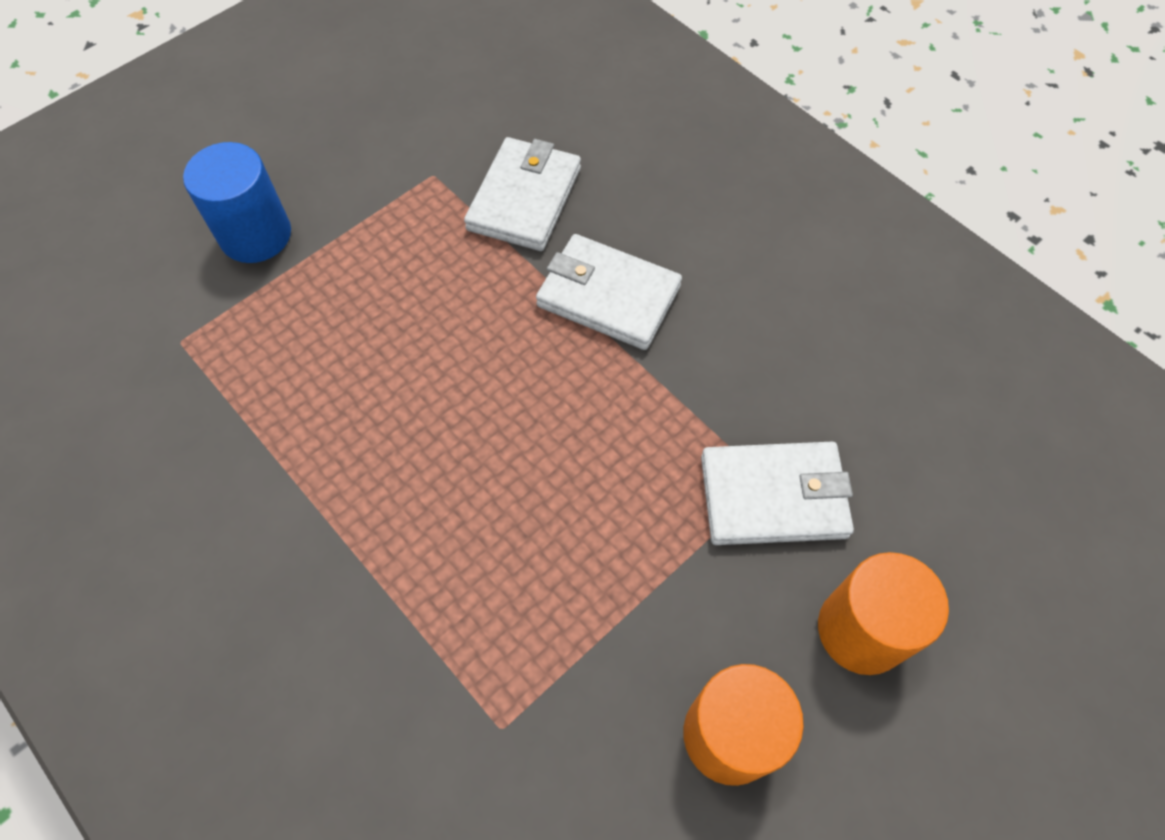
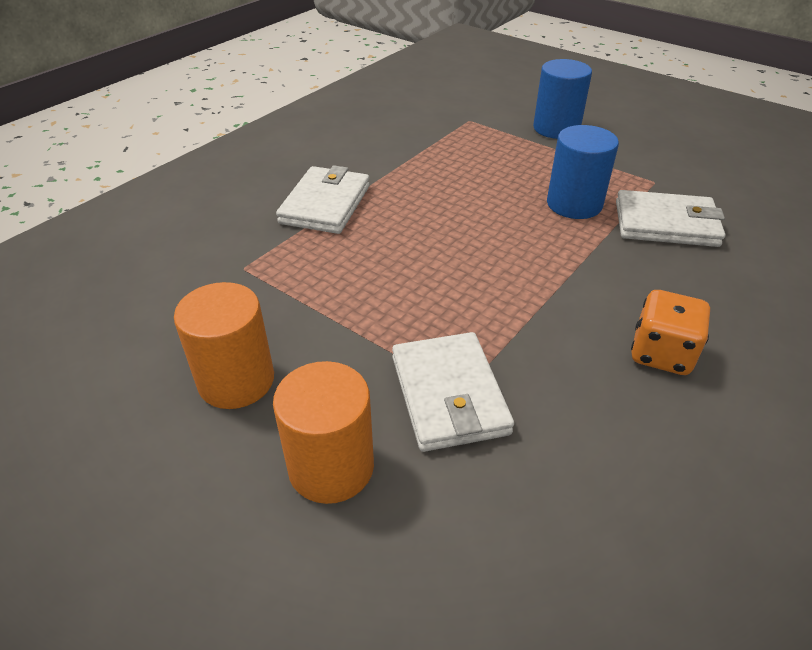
camera: 80 degrees right, 20 degrees down
(458, 276) = (574, 204): none -> blue cylinder
(608, 296) = (601, 276): white wallet -> white wallet (325, 204)
(735, 286) = (661, 353): none -> orange dice

